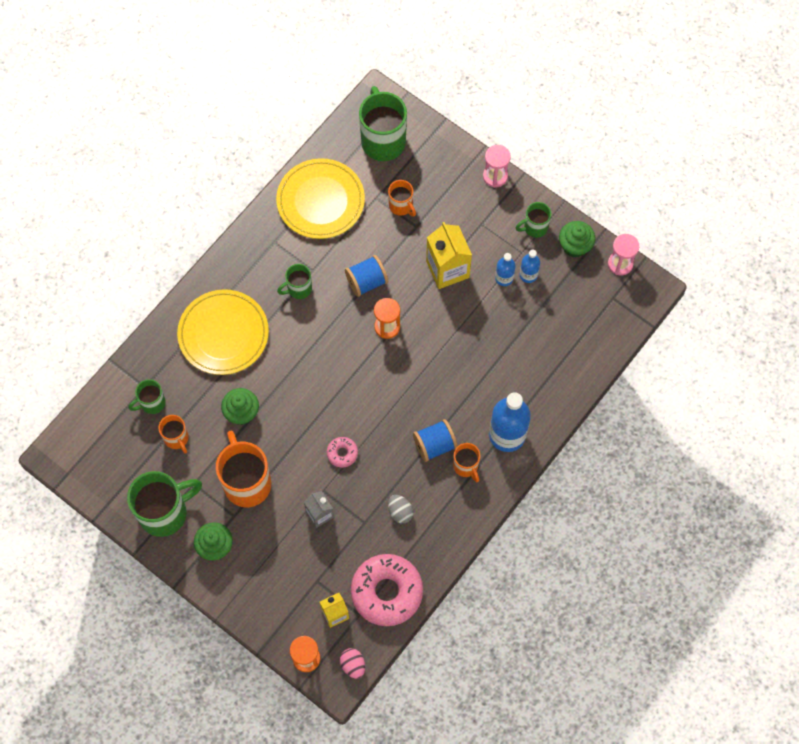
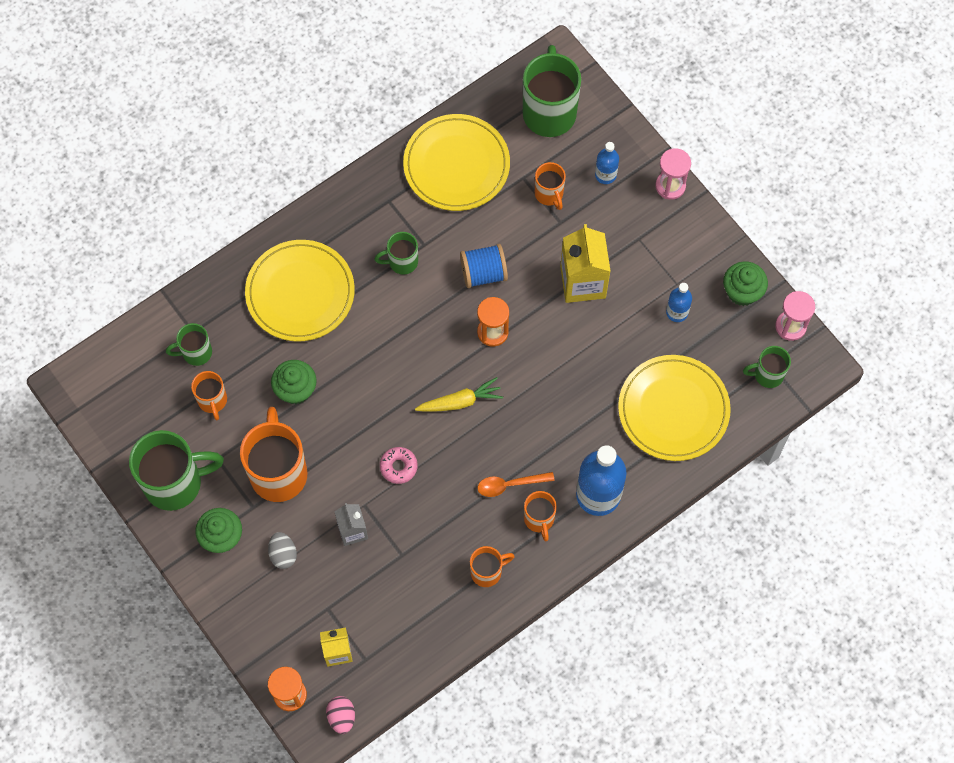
camera: 15 degrees right, 0 degrees up
(377, 388) = (460, 401): none -> yellow carrot
(387, 592) = (405, 642): pink donut -> none
(400, 512) = (447, 552): grey egg -> grey egg (283, 554)
(434, 445) = (509, 485): blue spool -> orange spoon
(436, 518) = (487, 572): none -> orange mug
(504, 278) = (647, 309): blue bottle -> blue bottle (605, 175)
(534, 228) = (700, 258): green mug -> green mug (767, 375)
(547, 352) = (673, 410): none -> yellow plate

